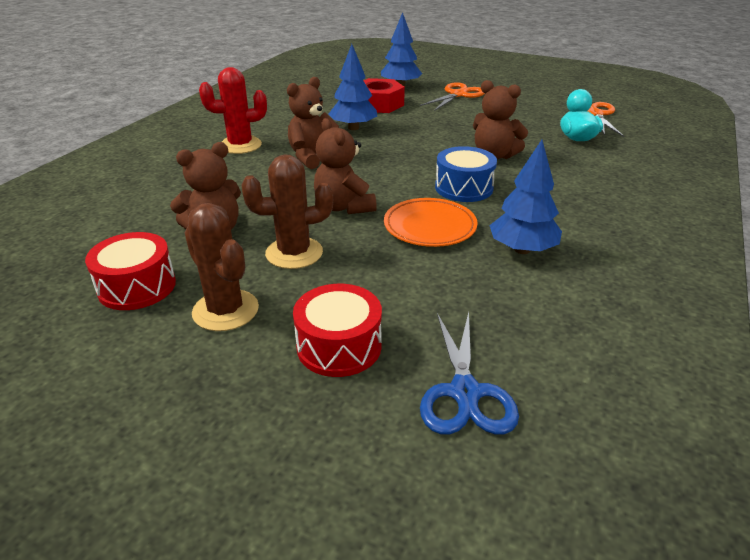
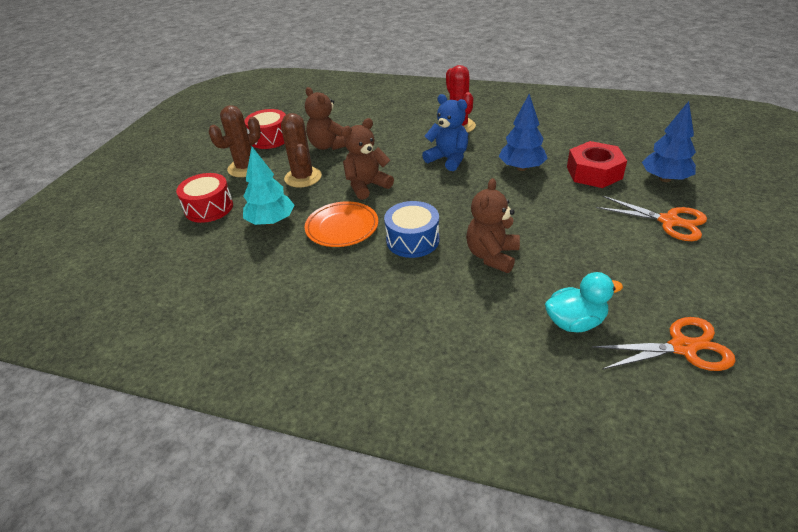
camera: 85 degrees right, 5 degrees up
(313, 157) = (448, 159): brown teddy bear -> blue teddy bear
(401, 279) = (271, 222): none -> turquoise tree
(465, 393) = (161, 255): blue scissors -> none
(522, 249) = (310, 276): blue tree -> none

